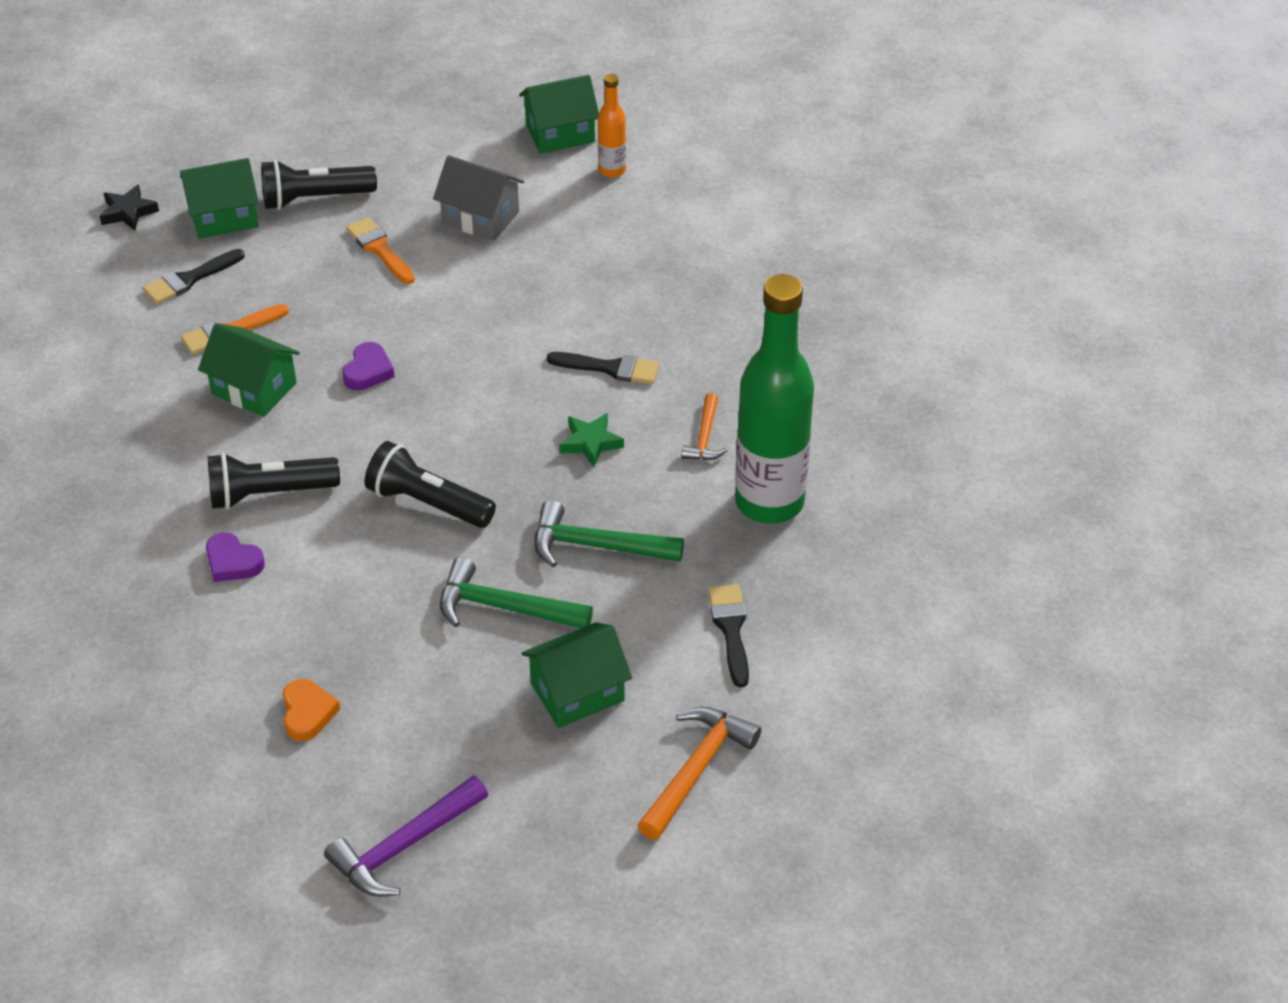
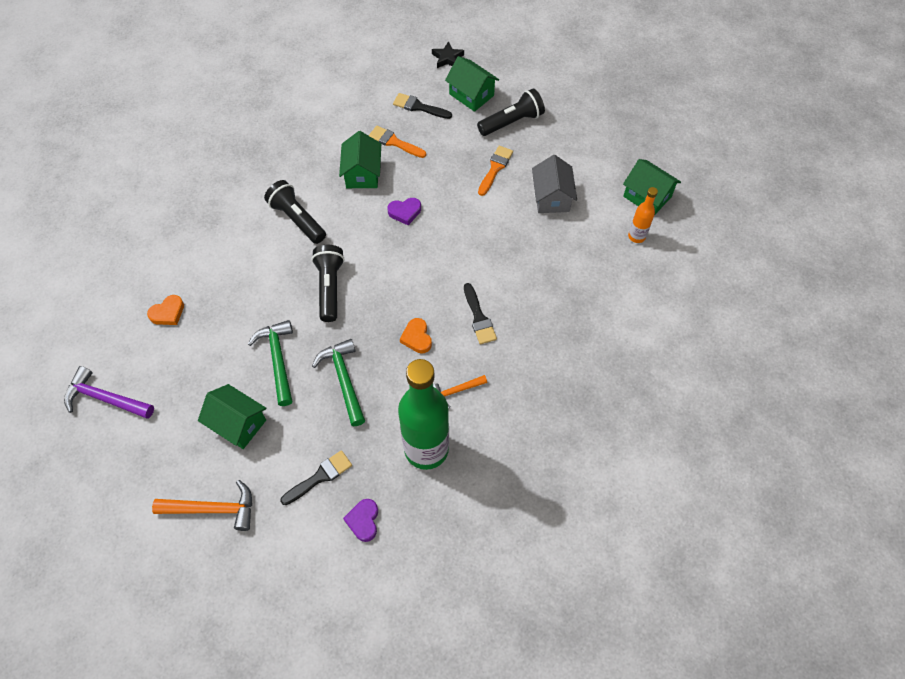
camera: 60 degrees right, 15 degrees up
(233, 562) = (246, 230): purple heart -> purple heart (363, 521)
(315, 199) = (512, 122): black flashlight -> black flashlight turned 105 degrees clockwise
(590, 443) = (417, 338): green star -> orange heart

